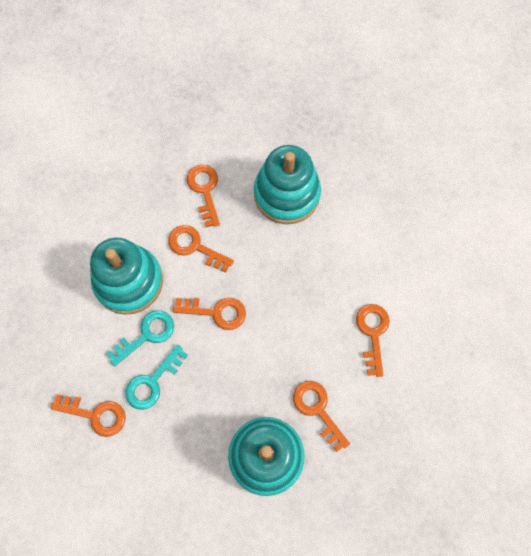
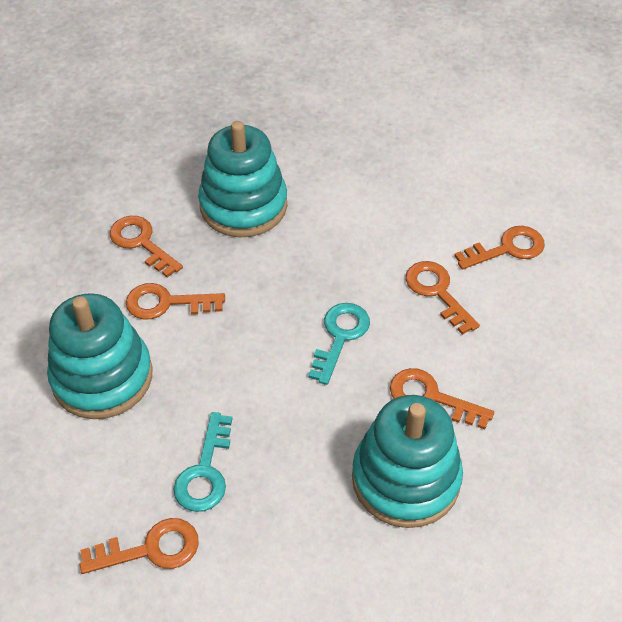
camera: 30 degrees left, 20 degrees down
(146, 335) = (163, 423): turquoise key -> turquoise key (340, 337)
(216, 312) = (238, 357): orange key -> orange key (507, 248)

